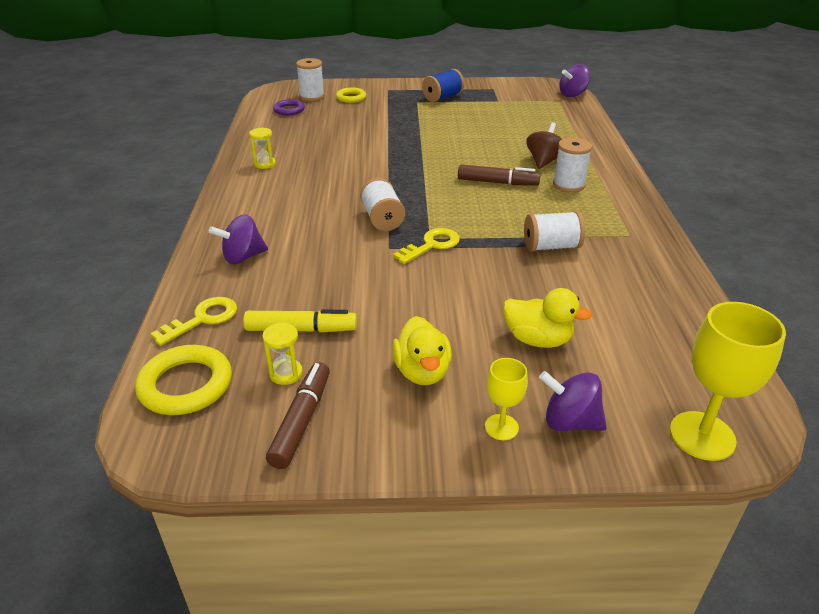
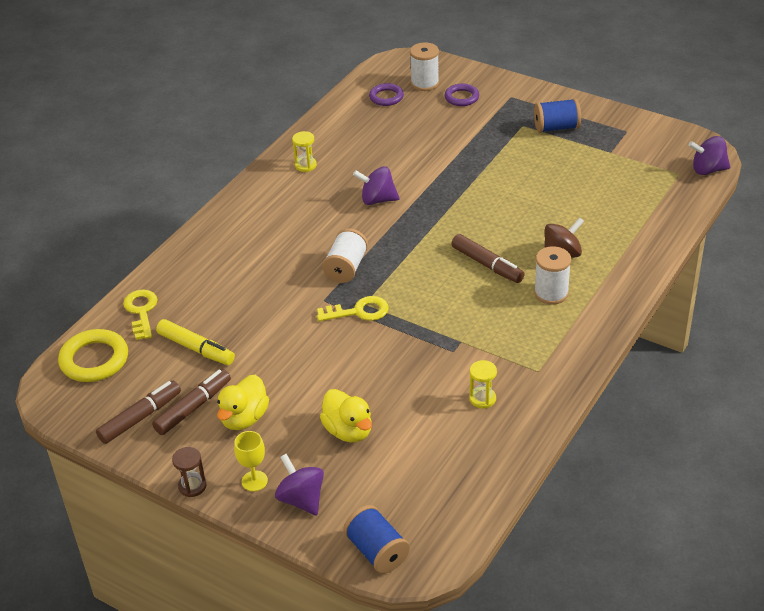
camera: 35 degrees right, 5 degrees up
(203, 319) = (141, 311): yellow key -> yellow key turned 90 degrees counterclockwise
(243, 257) = (209, 265): purple spinning top -> purple spinning top (377, 200)
(286, 373) = (158, 379): yellow hourglass -> yellow hourglass (482, 399)
(351, 98) = (461, 97): yellow ring -> purple ring
(355, 384) = (193, 407): none -> brown marker
(439, 466) = (192, 486): none -> brown hourglass
(551, 247) = (455, 354): white spool -> none
(702, 436) = (377, 551): yellow goblet -> blue spool

